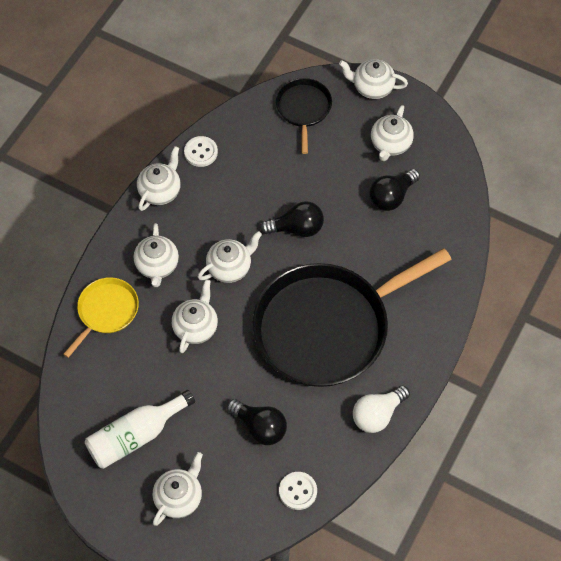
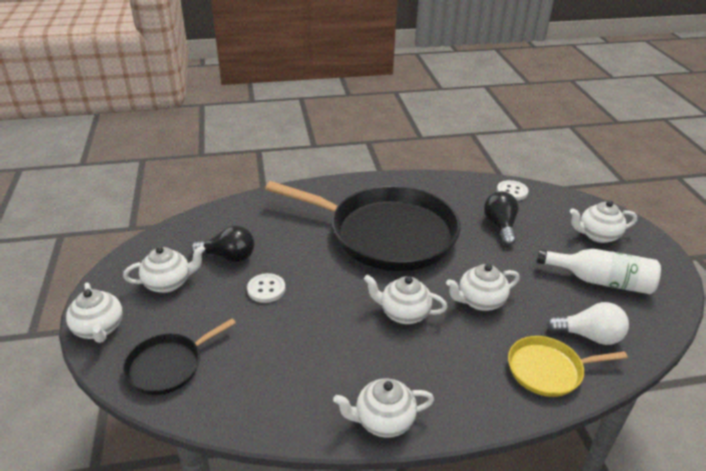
camera: 130 degrees left, 25 degrees down
(157, 266) = (462, 364): white teapot -> none
(201, 152) = (300, 418): white button -> white button (266, 289)
(296, 228) = (318, 294): black light bulb -> none
(377, 414) = (419, 185): white light bulb -> white light bulb (589, 336)

